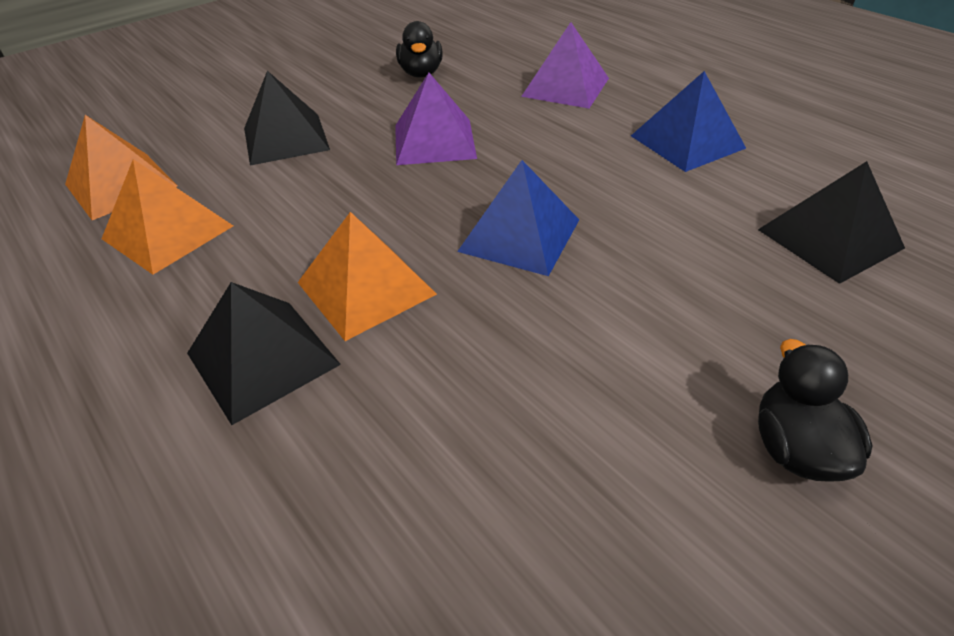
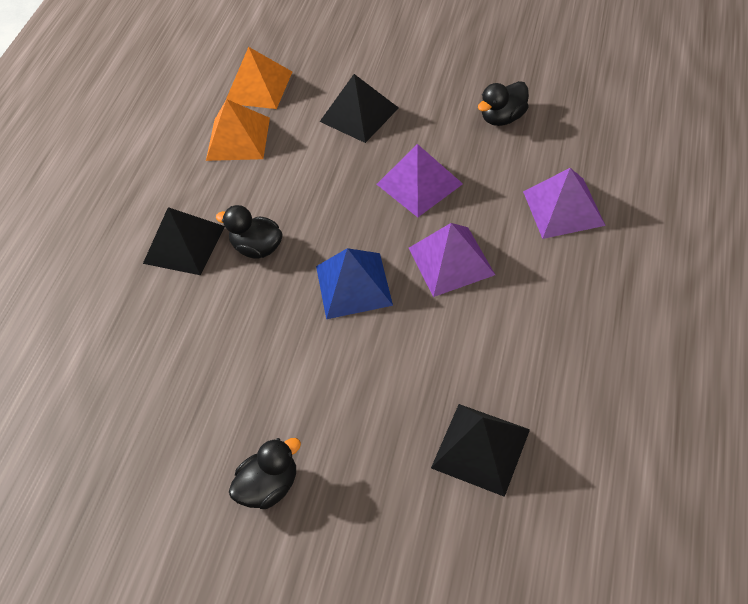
camera: 60 degrees right, 10 degrees up
(366, 288) = (257, 248): orange pyramid -> black duck
(559, 162) = (451, 261): none -> purple pyramid
(687, 142) = (544, 319): blue pyramid -> none

